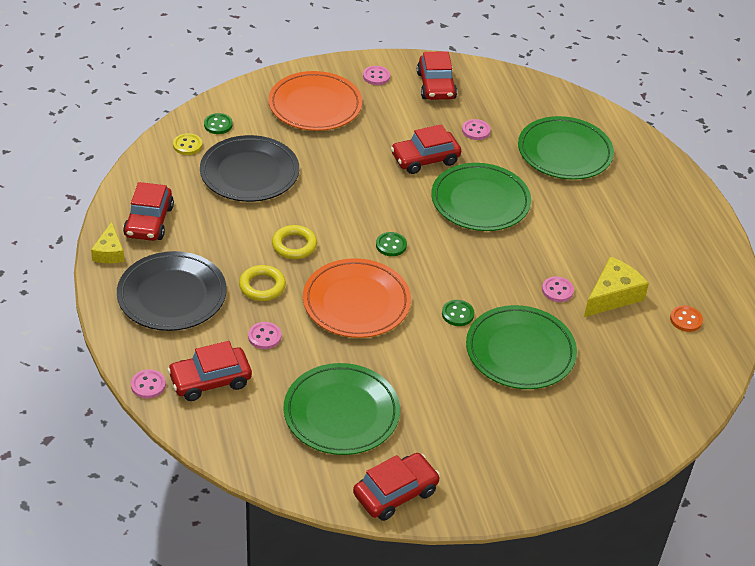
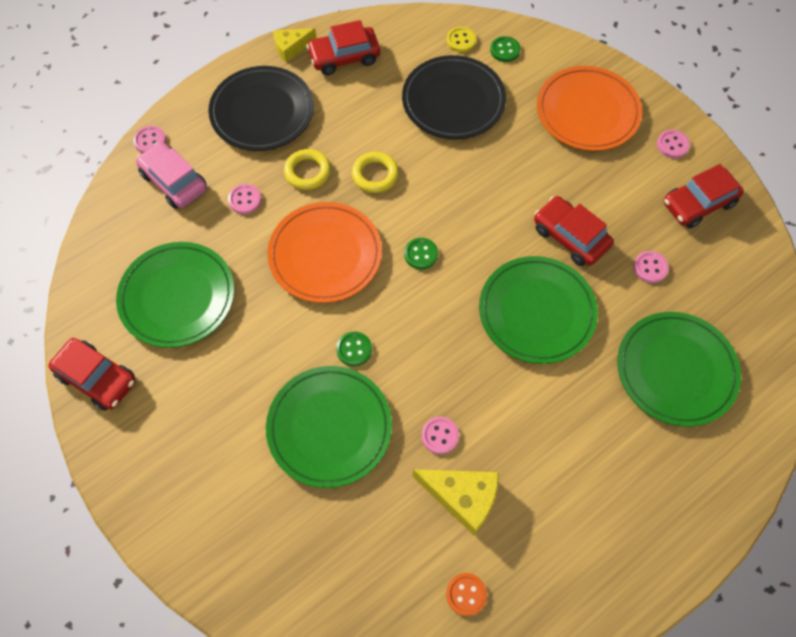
camera: 70 degrees right, 20 degrees up
(210, 380) = (174, 181): red car -> pink car

